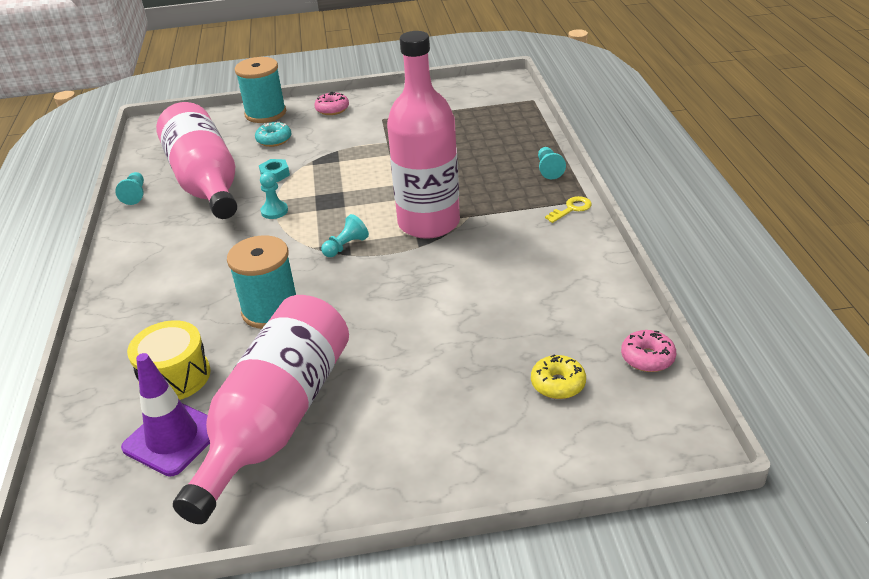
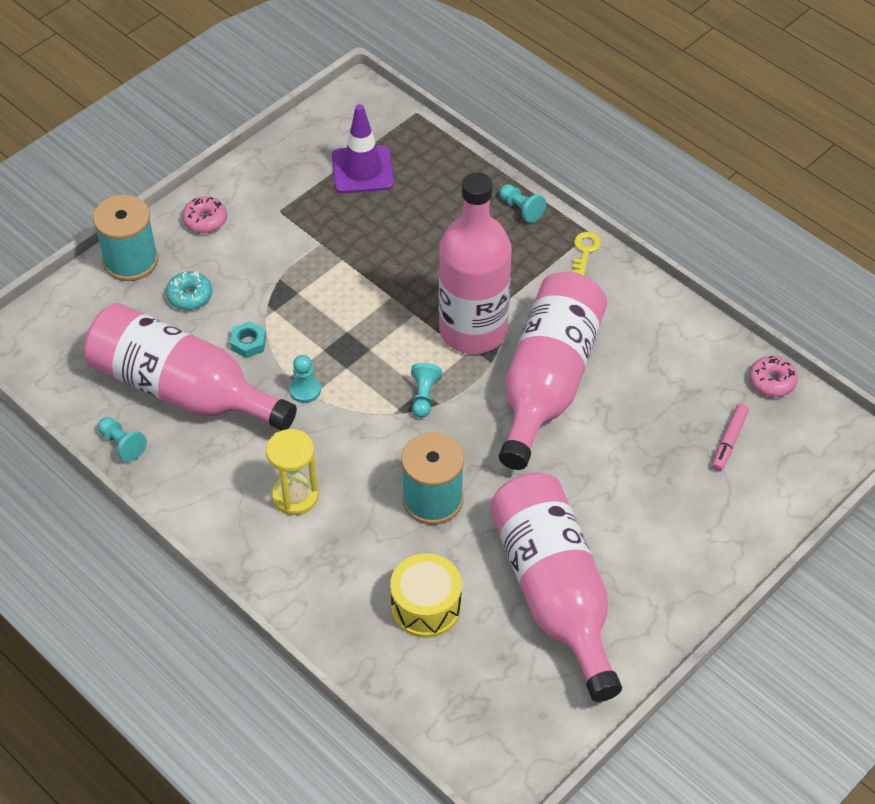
camera: 40 degrees left, 15 degrees up
(172, 438) = (491, 656): purple traffic cone -> purple traffic cone (362, 170)
(188, 265) = (295, 496): none -> yellow hourglass
(447, 275) = (548, 381): none -> pink bottle
(558, 384) = (729, 441): yellow donut -> pink marker

